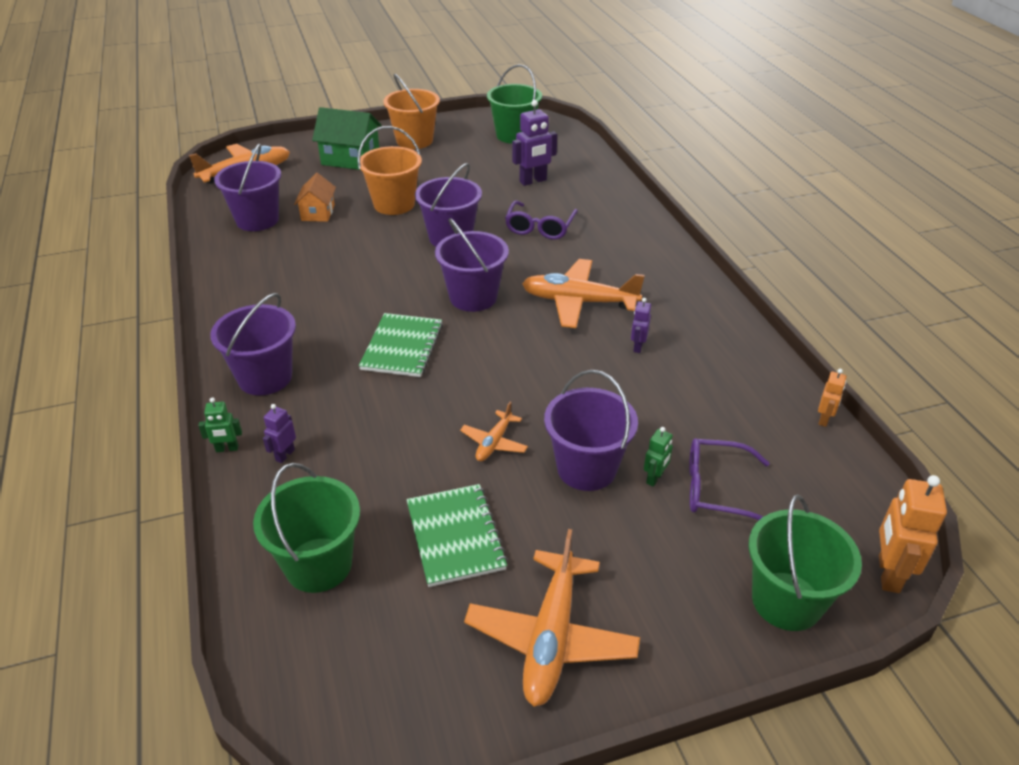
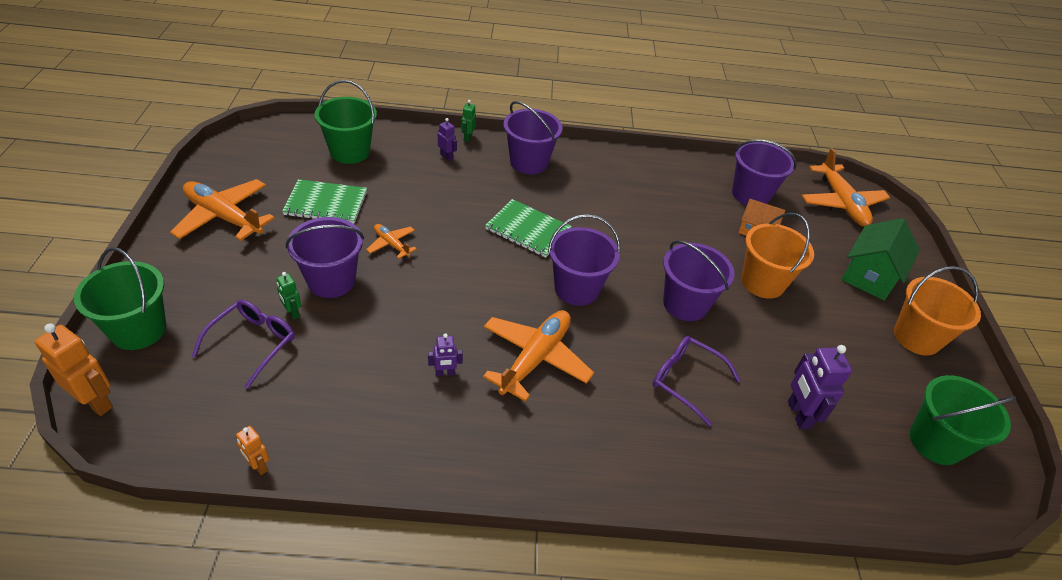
camera: 105 degrees right, 5 degrees up
(638, 347) = (445, 373): purple robot -> purple robot turned 135 degrees clockwise

